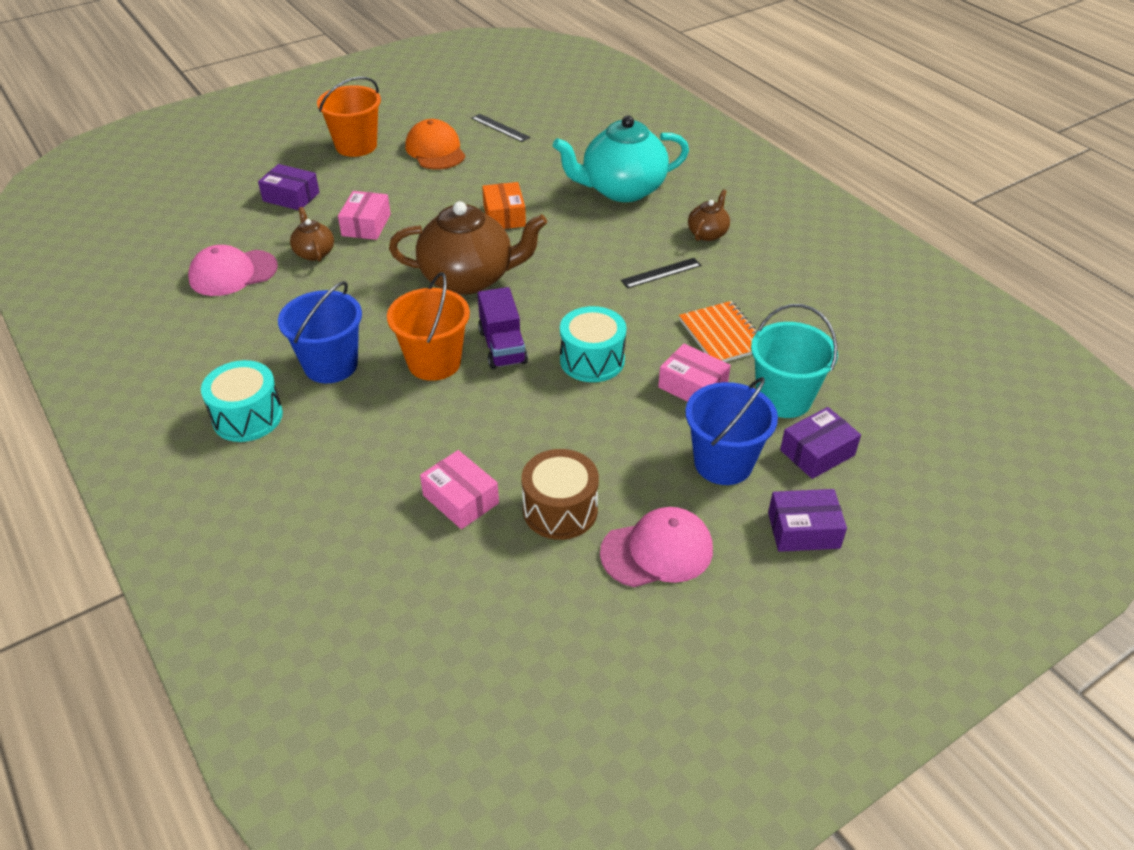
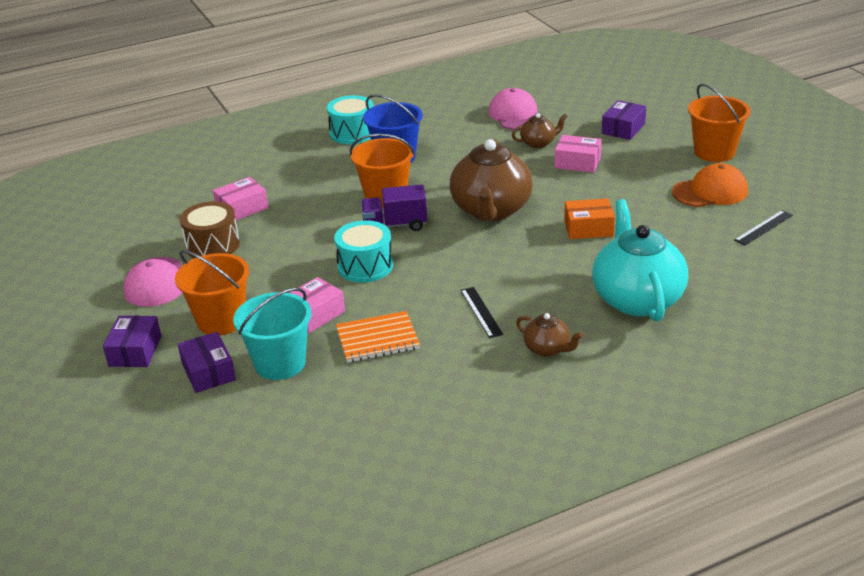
camera: 100 degrees right, 10 degrees down
(723, 463) = (221, 320): blue bucket -> orange bucket

